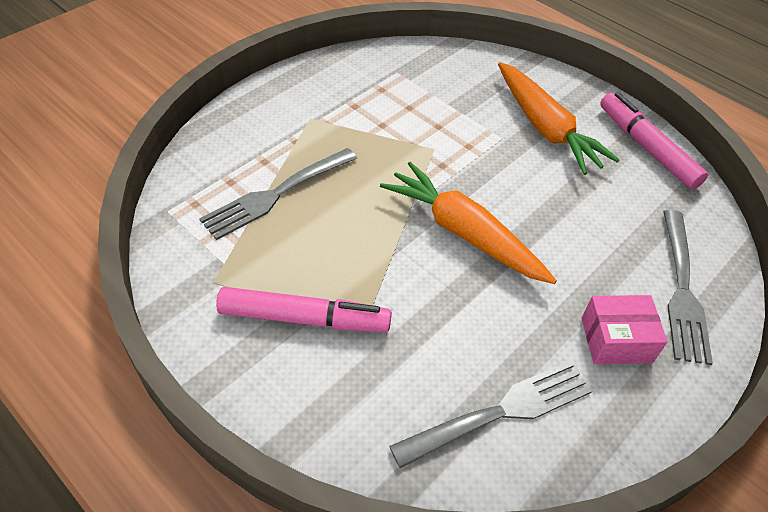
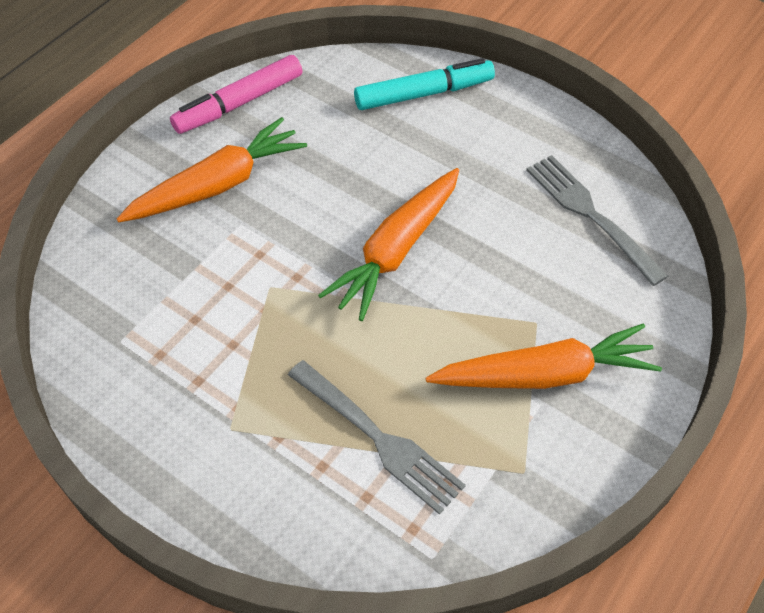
camera: 95 degrees left, 5 degrees up
(304, 318) = (544, 374): pink marker -> orange carrot
(616, 340) = (493, 139): pink box -> none
(681, 288) = (424, 94): grey fork -> turquoise marker

